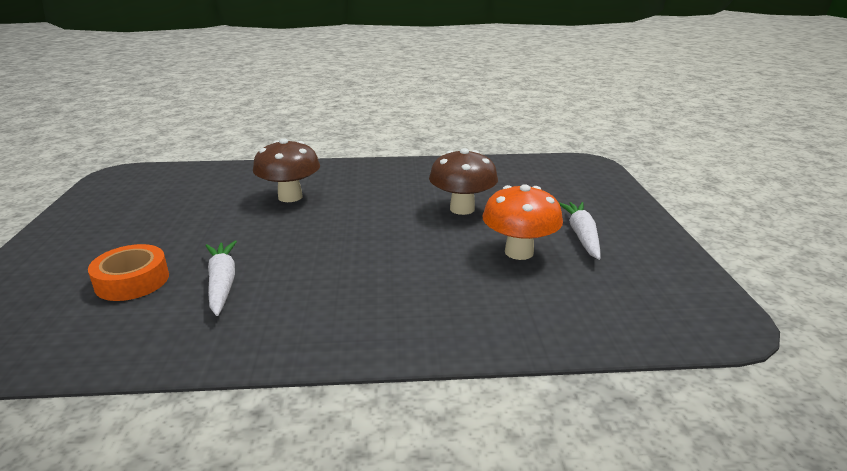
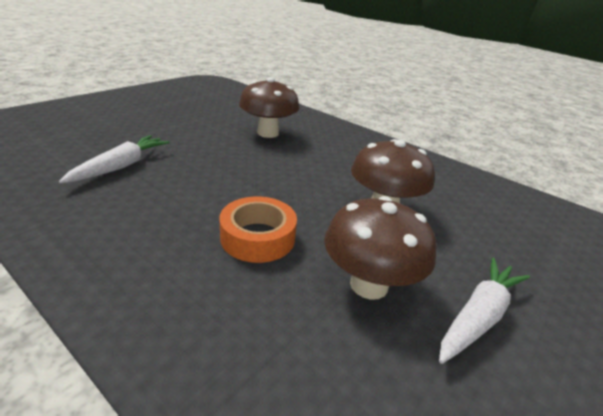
camera: 40 degrees right, 5 degrees up
(132, 281) = (91, 138): orange tape -> orange tape (258, 237)
(519, 252) = (369, 285): orange mushroom -> brown mushroom

